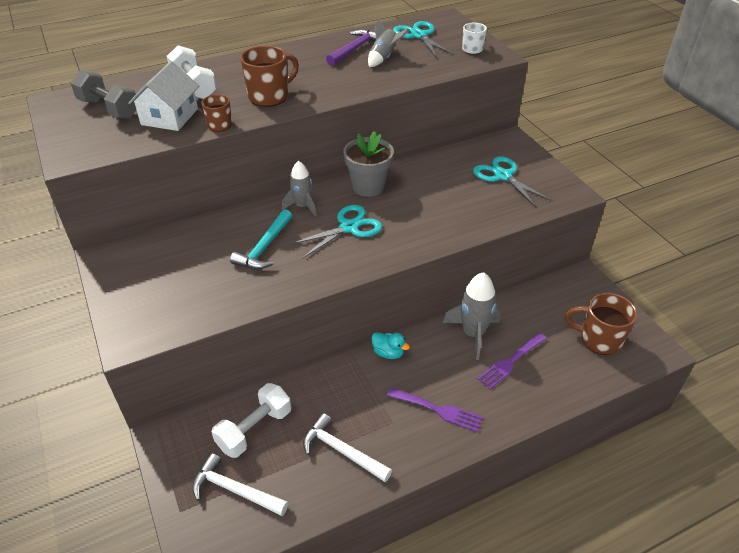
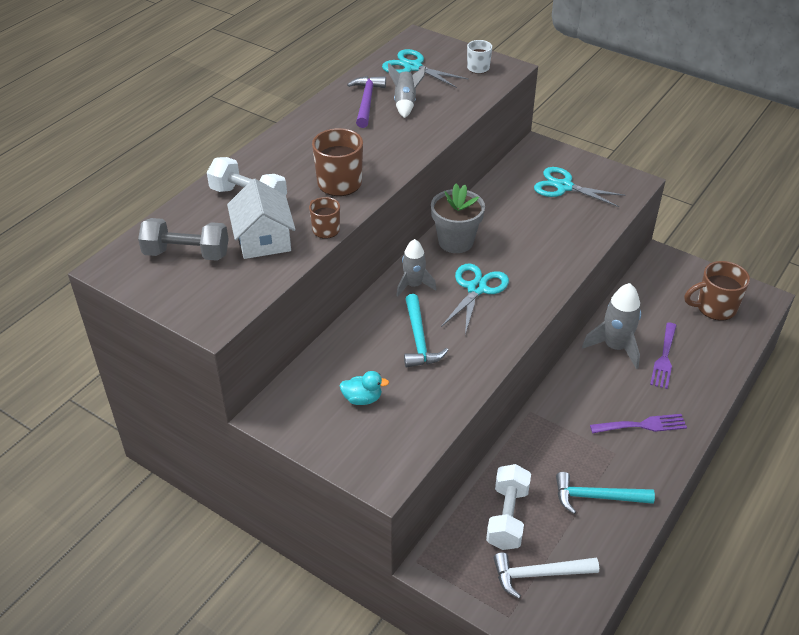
camera: 30 degrees left, 0 degrees up
(342, 451) = (596, 497): white hammer -> turquoise hammer
(388, 353) = (560, 396): turquoise duck -> turquoise duck (362, 399)

